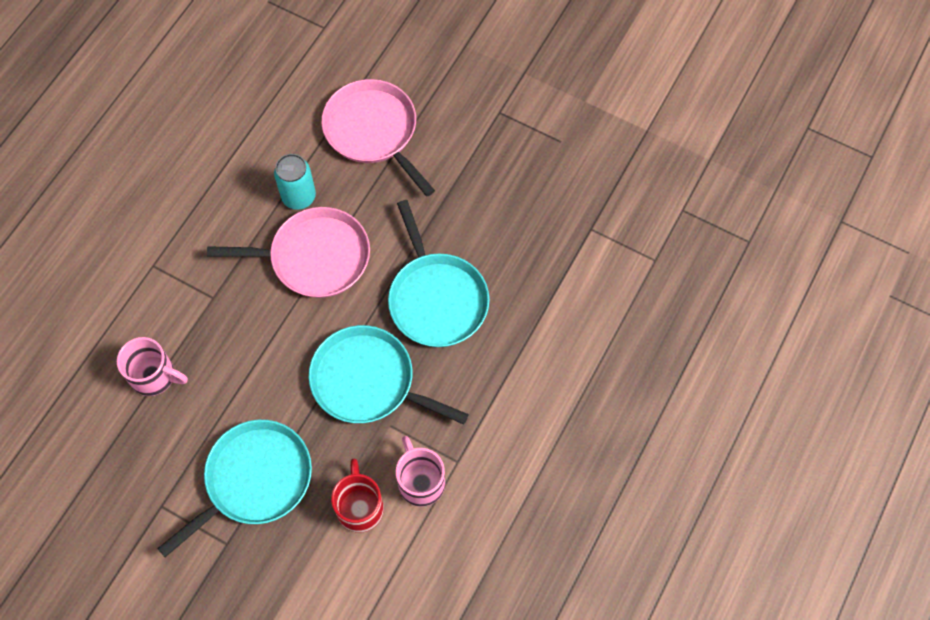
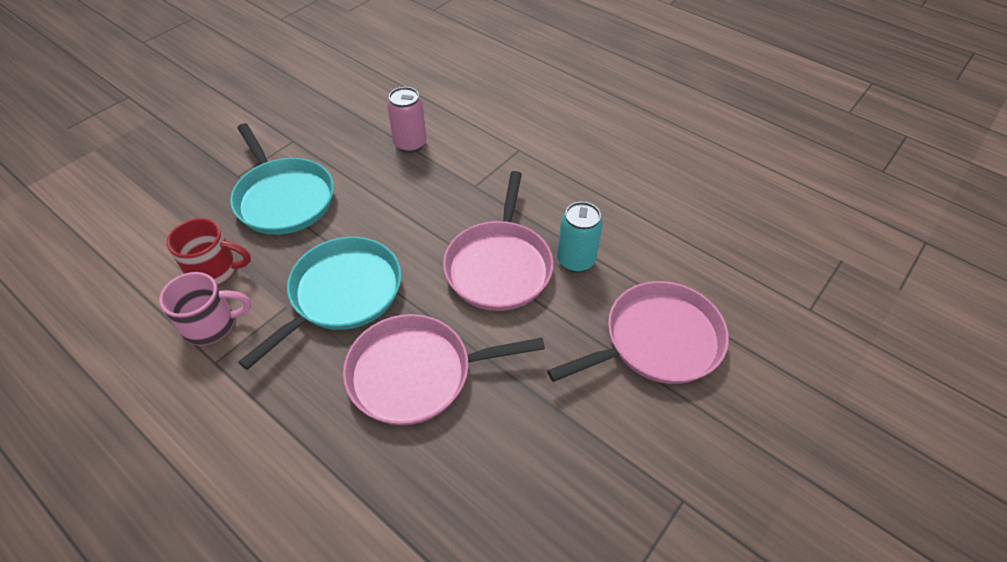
camera: 100 degrees right, 15 degrees down
(154, 376) = (410, 144): pink mug -> pink can
(436, 298) = (417, 373): turquoise pan -> pink pan

